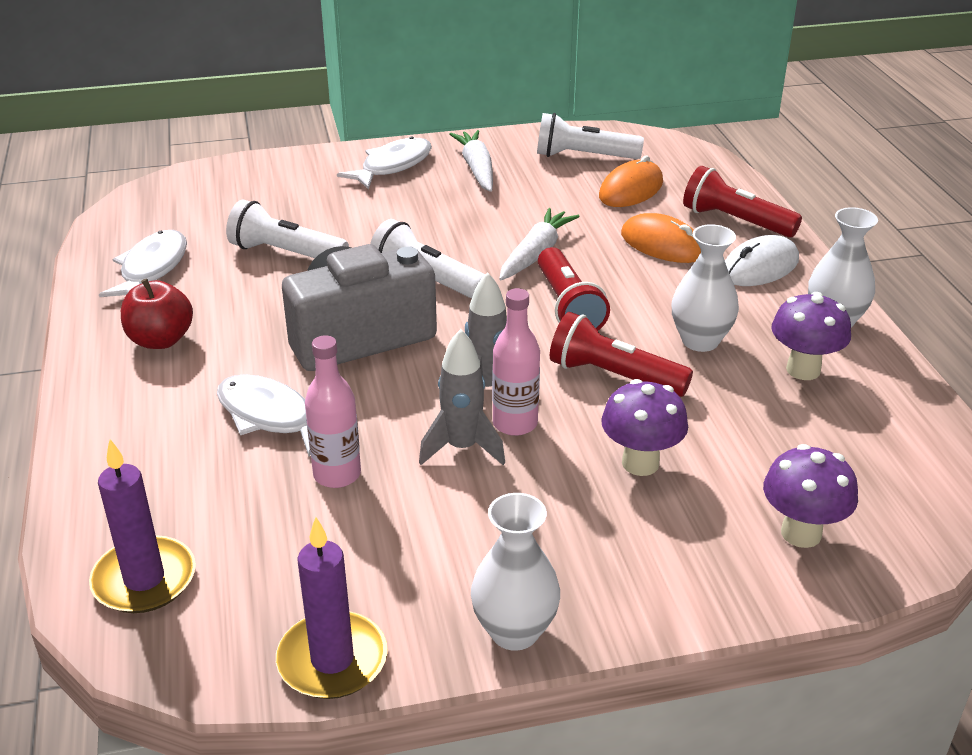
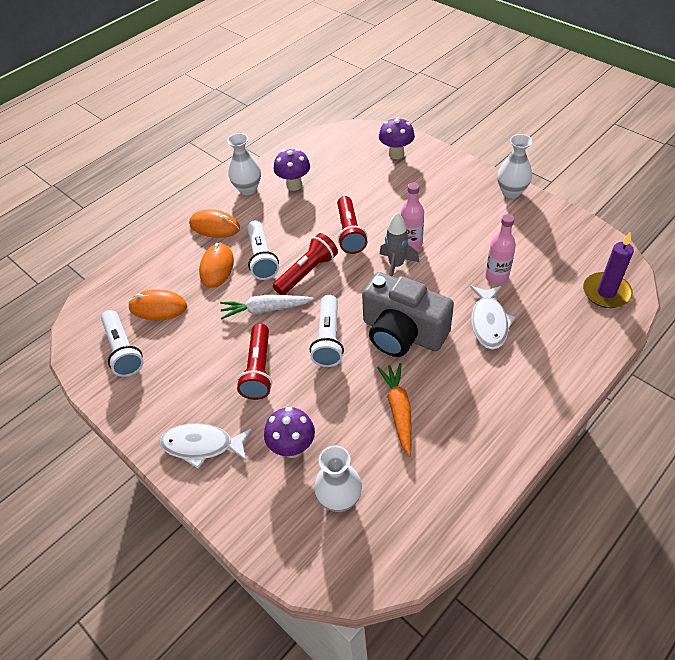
camera: 120 degrees left, 15 degrees up
(151, 269) = (433, 481): white fish -> none
(161, 340) = (486, 413): red apple -> none
(258, 284) = (398, 410): none -> orange carrot
(286, 253) = (356, 422): white flashlight -> white flashlight (261, 258)
(332, 660) = (571, 223): purple candle -> none
(462, 448) = (442, 251): grey rocket -> none
(477, 169) = (176, 395): white carrot -> none
(640, 463) = (399, 202): purple mushroom -> purple mushroom (292, 448)
(700, 341) = (298, 220): white vase -> white vase (339, 499)
(735, 221) = (170, 252): red flashlight -> red flashlight (258, 369)
(759, 267) = (214, 226): white mouse -> orange mouse

